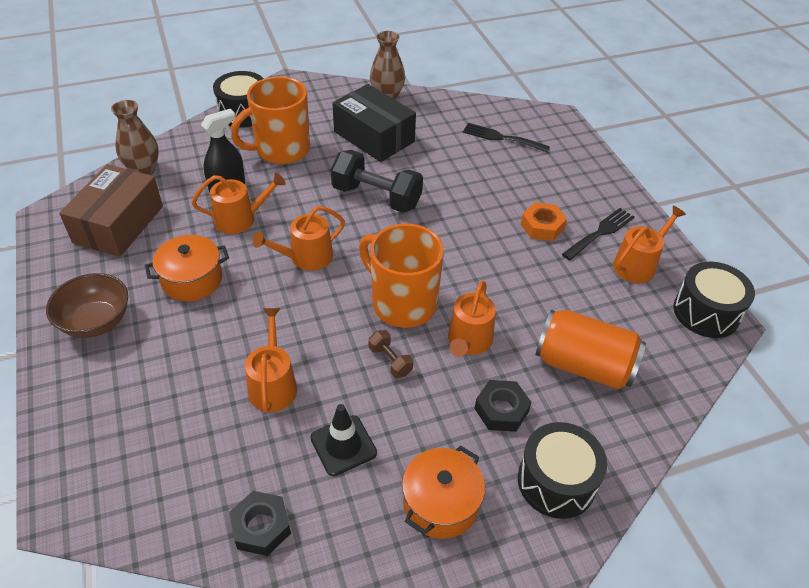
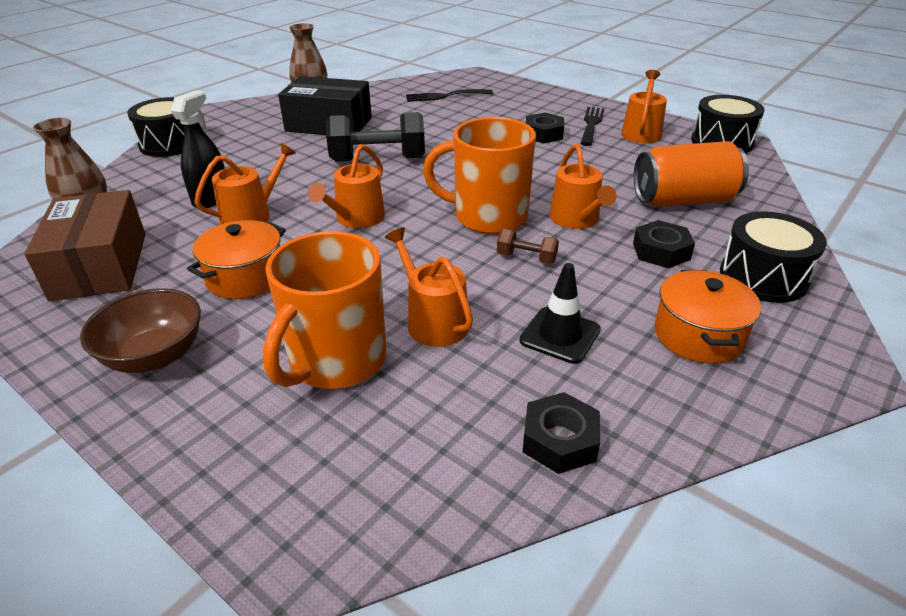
camera: 30 degrees left, 10 degrees down
(281, 150) = (242, 157): orange mug -> orange mug (336, 361)
(542, 226) = (543, 134): orange nut -> black nut

